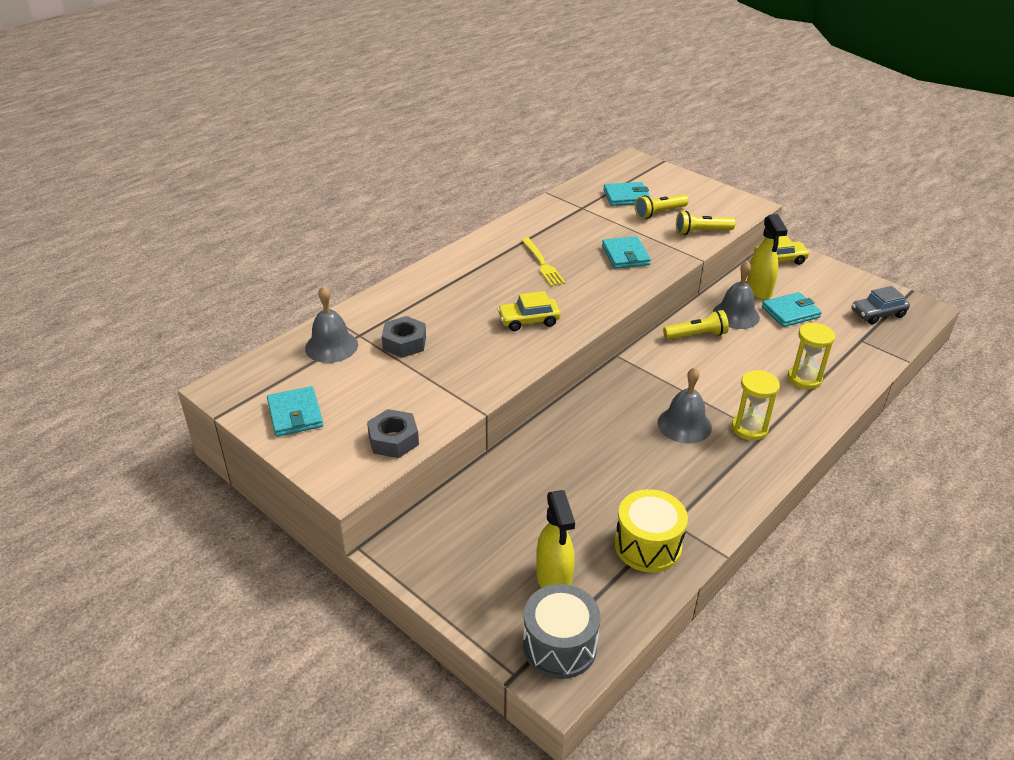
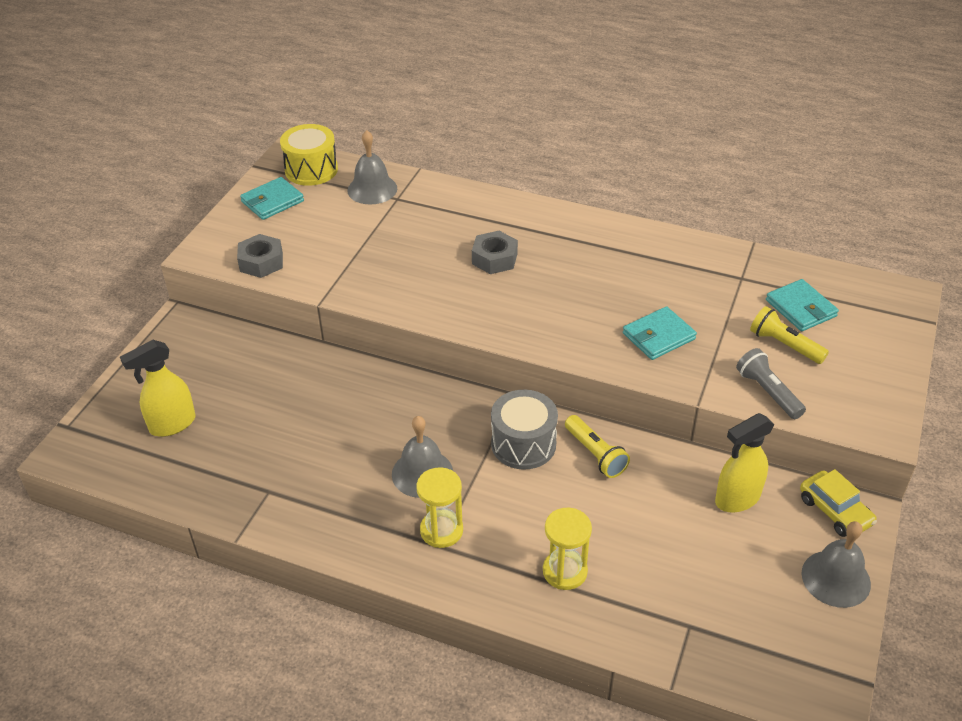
camera: 70 degrees right, 5 degrees up
(404, 343) = (399, 227): grey nut -> grey nut (494, 259)
(528, 320) = (480, 294): yellow car -> none
(542, 264) = (594, 277): yellow fork -> none
(559, 646) = (100, 445): grey drum -> grey drum (523, 444)
(648, 545) = (232, 479): yellow drum -> yellow drum (311, 170)
(702, 232) = (768, 392): yellow flashlight -> grey flashlight
(736, 315) = (663, 484): grey bell -> grey bell (836, 578)
(790, 312) = (706, 539): turquoise wallet -> none
(877, 314) = (770, 641): grey car -> none

